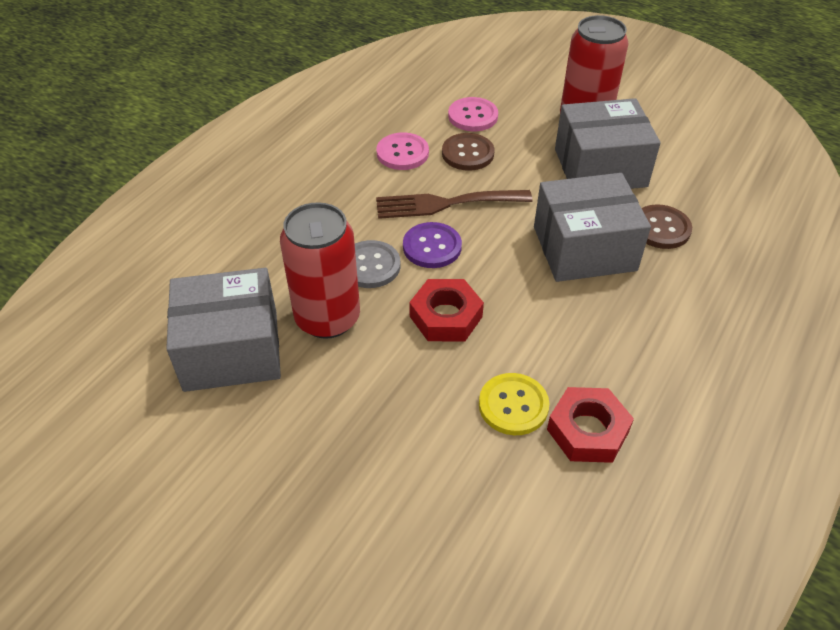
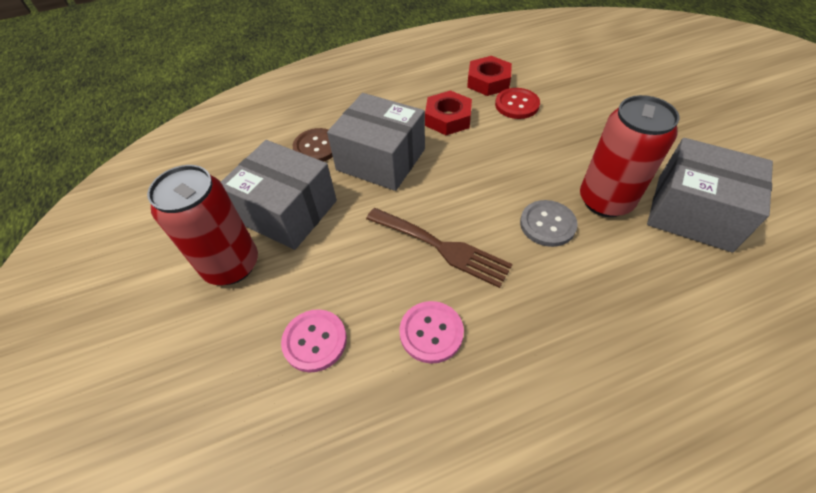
camera: 140 degrees left, 5 degrees up
(432, 247) = (486, 215): purple button -> none
(446, 316) = (517, 163): red nut -> red nut (448, 118)
(467, 153) = (371, 291): brown button -> none
(513, 405) = (517, 105): yellow button -> red button

